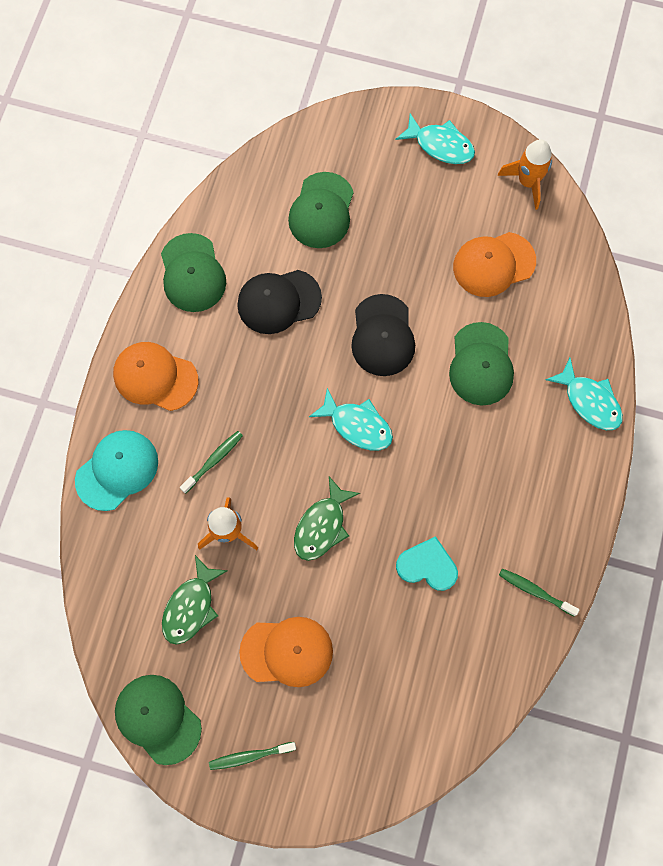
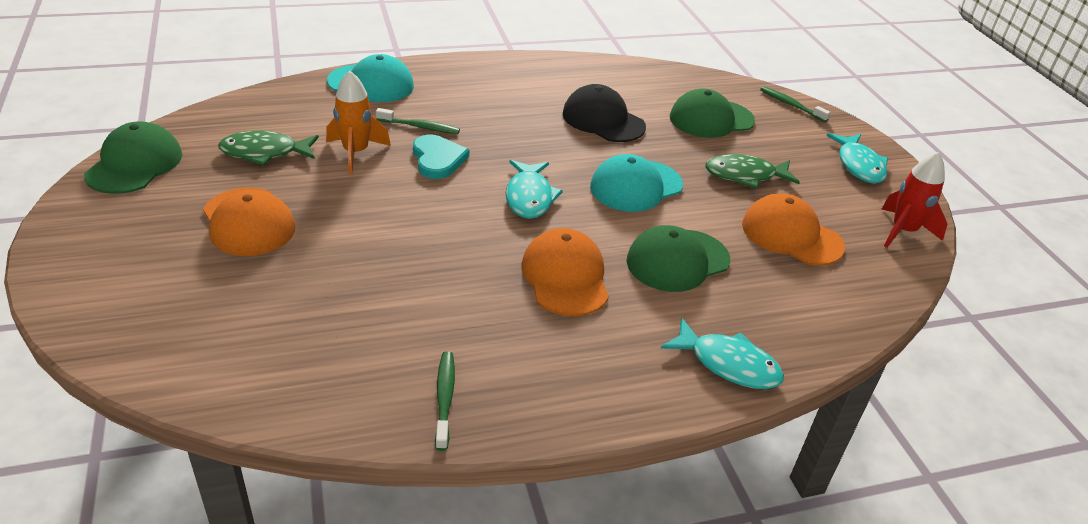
camera: 55 degrees right, 35 degrees down
(155, 377) = (471, 80): orange cap -> orange cap (565, 277)
(192, 273) = (580, 74): green cap -> none
(250, 756) = (114, 231): green toothbrush -> green toothbrush (791, 105)
(322, 525) = (404, 205): green fish -> green fish (745, 175)
(382, 336) = (636, 186): black cap -> turquoise cap
(427, 565) = (413, 293): turquoise heart -> turquoise heart (438, 159)
(527, 182) = (903, 231): orange rocket -> red rocket
(589, 401) = (728, 364): turquoise fish -> turquoise fish turned 75 degrees counterclockwise

